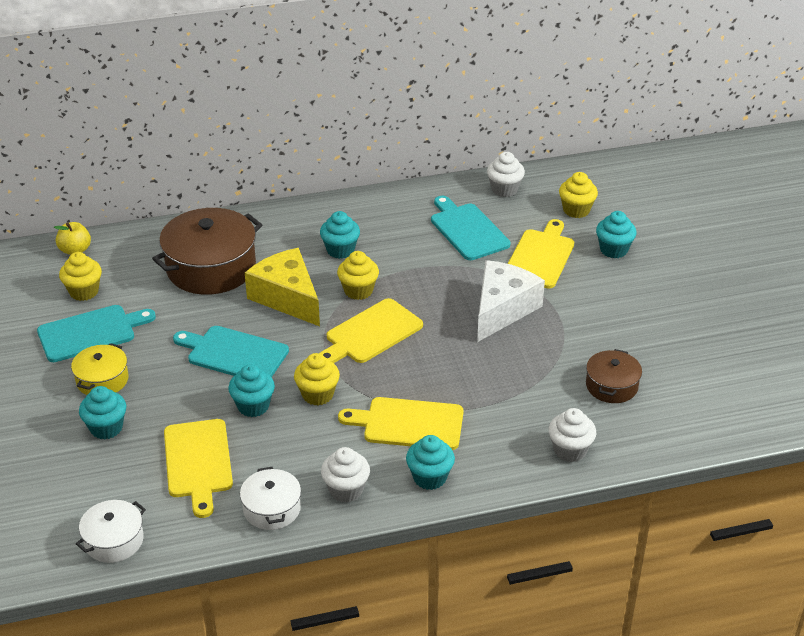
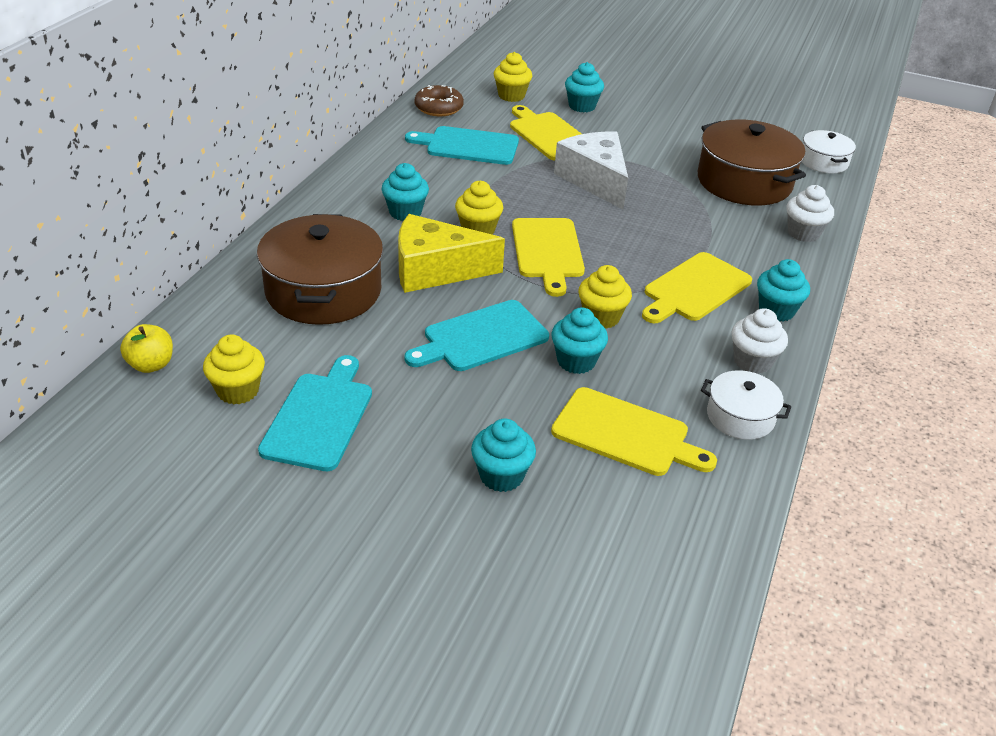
camera: 55 degrees left, 0 degrees up
(102, 380) = (415, 444): yellow pot -> none
(114, 540) = (696, 550): white pot -> white pot (824, 162)
(504, 189) = (439, 108): white cupcake -> brown donut
(611, 386) = (744, 182): brown pot -> brown pot, size x1.90

